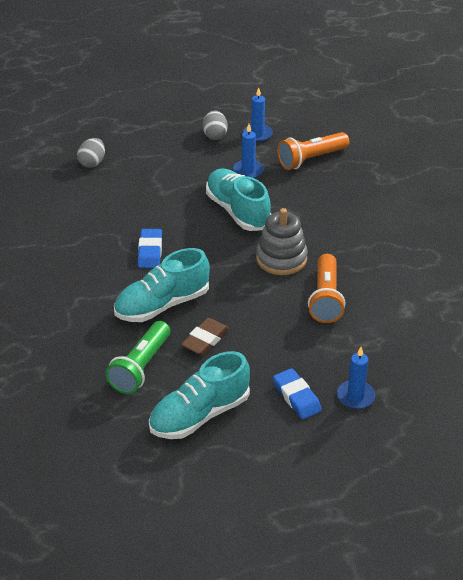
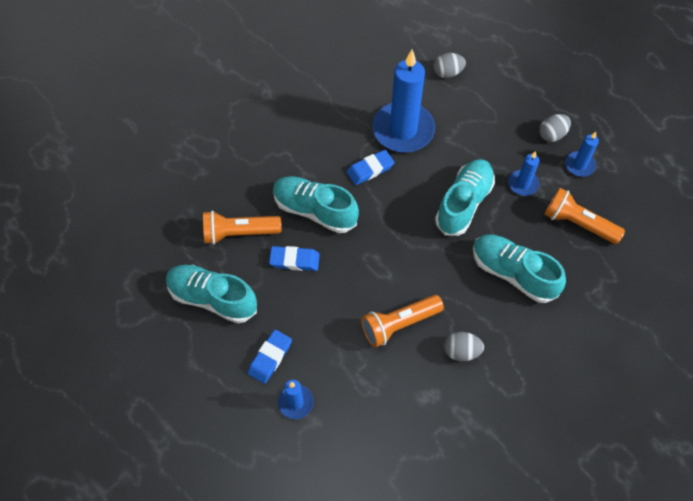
camera: 60 degrees right, 20 degrees up
(127, 214) = (403, 130): none -> blue candle
(140, 367) = (239, 233): green flashlight -> orange flashlight
(205, 340) = (294, 260): brown eraser -> blue eraser
(281, 259) = (426, 266): grey stacking toy -> none
(328, 213) = (513, 273): none -> turquoise shoe
(379, 272) = (461, 351): none -> grey egg

